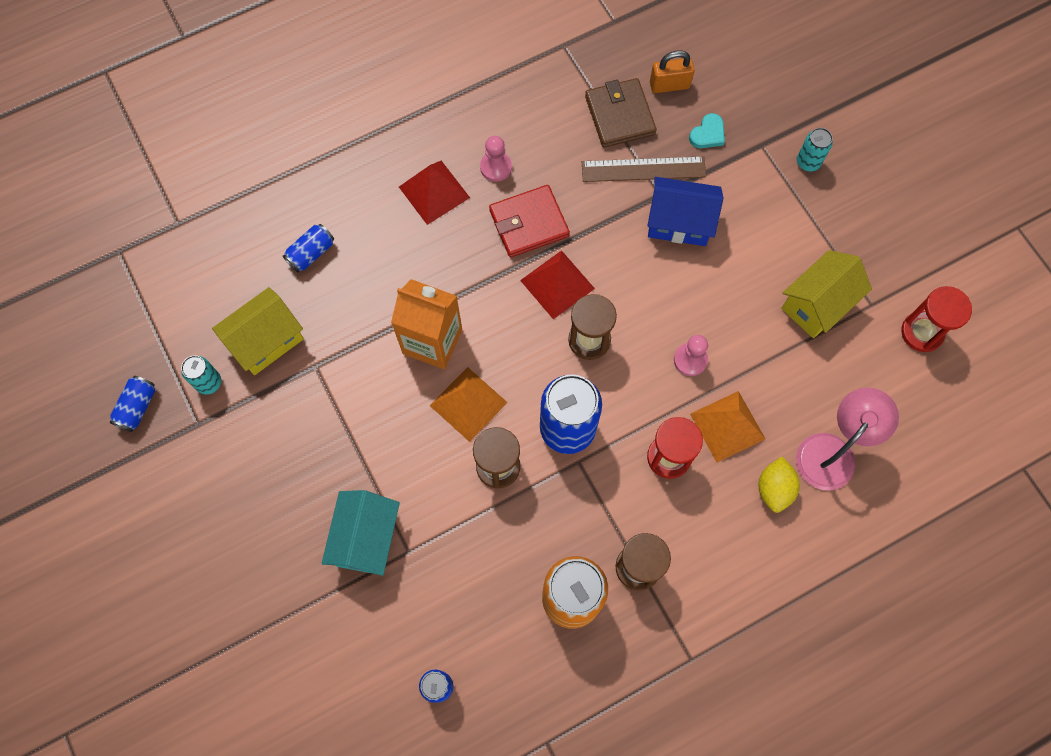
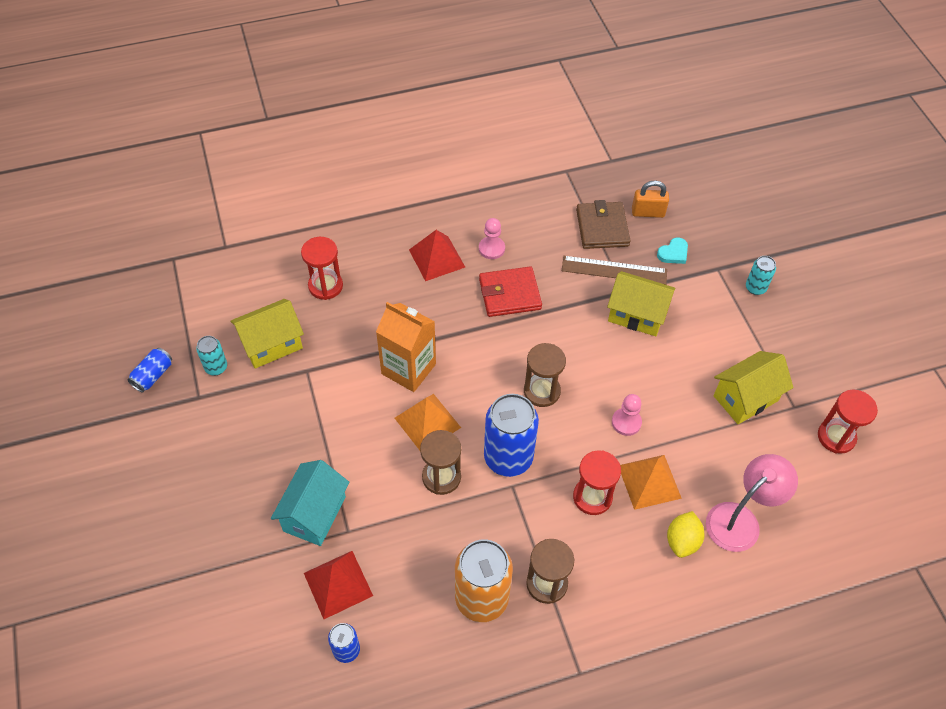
camera: 10 degrees right, 15 degrees down
(311, 253) = (325, 286): blue can -> red hourglass
(557, 284) = (523, 344): red pyramid -> red pyramid (338, 584)
(679, 222) = (636, 315): blue house -> yellow house

